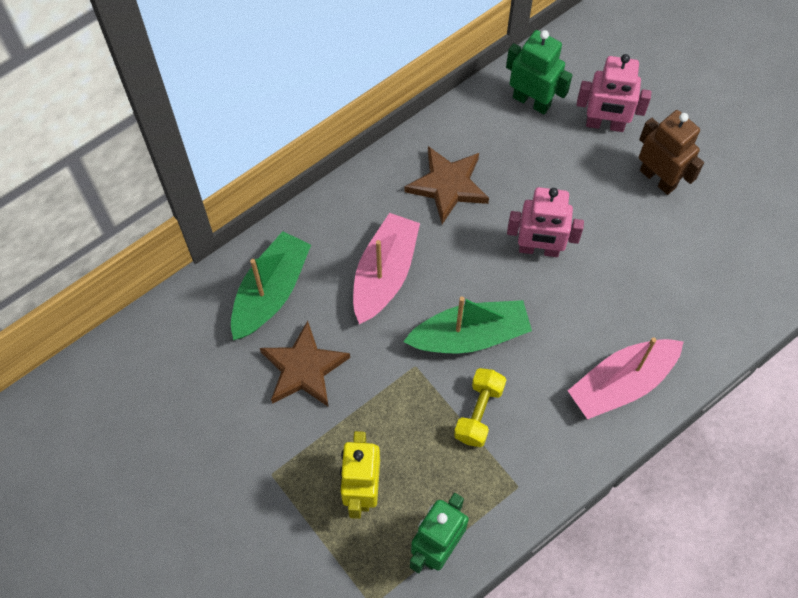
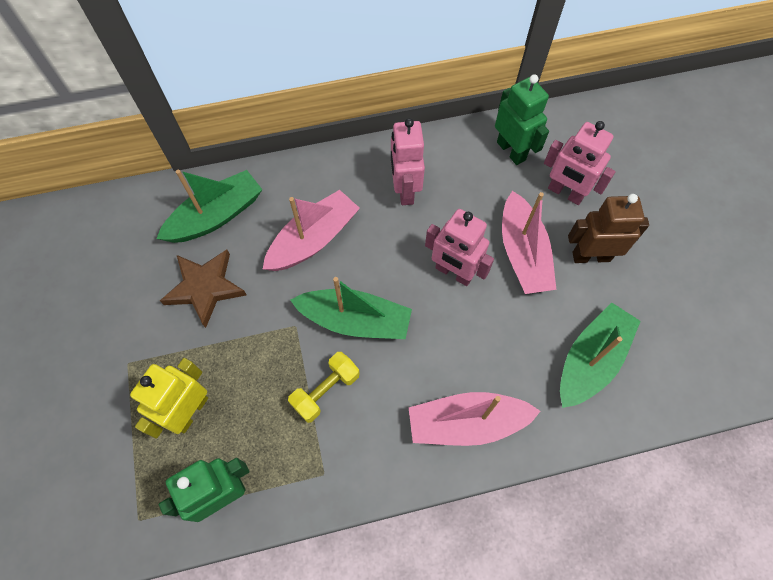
camera: 25 degrees right, 0 degrees up
(448, 186) = (405, 190): brown star -> pink robot
(594, 202) = (522, 253): none -> pink boat
(658, 178) = (591, 256): brown robot -> brown robot turned 75 degrees counterclockwise
(703, 277) = (591, 360): none -> green boat

